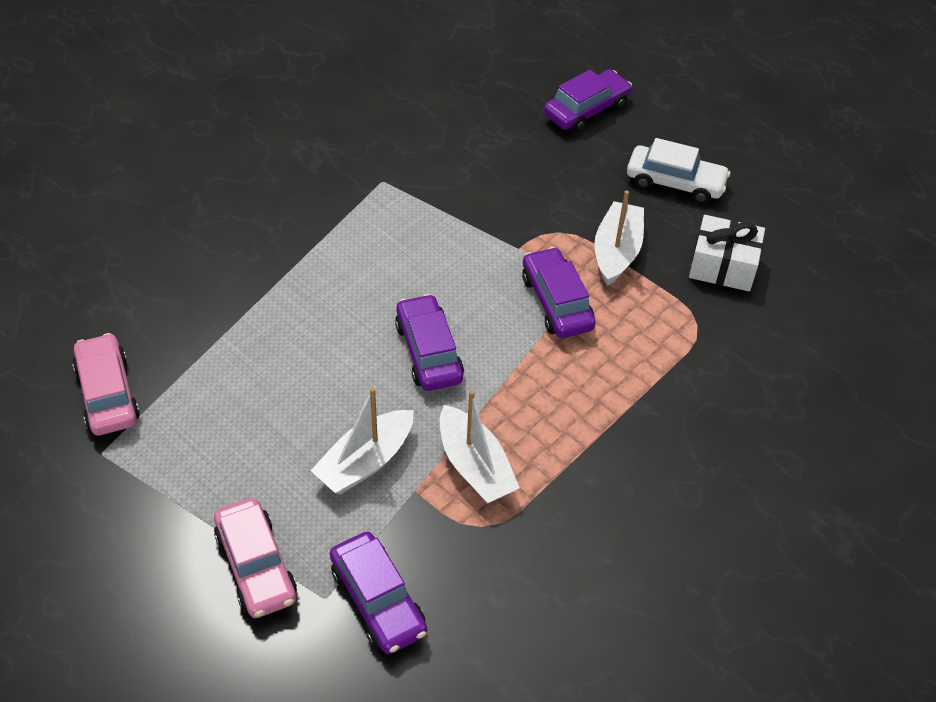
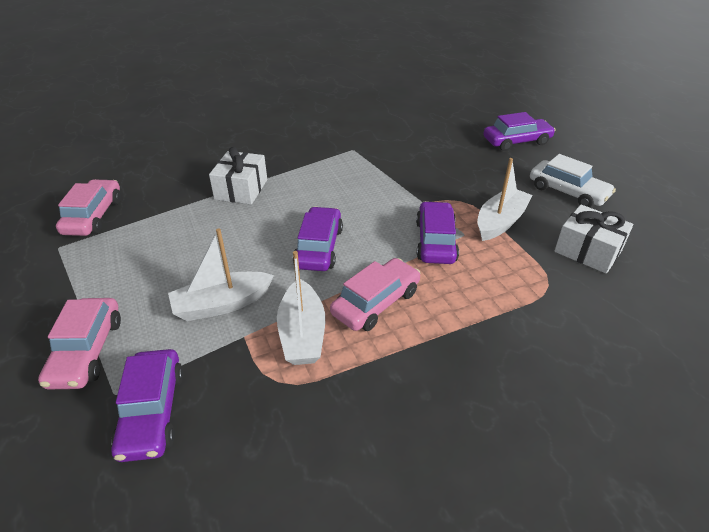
camera: 25 degrees right, 10 degrees down
(275, 292) = (241, 189): none -> white gift
(531, 404) = (376, 303): none -> pink car

